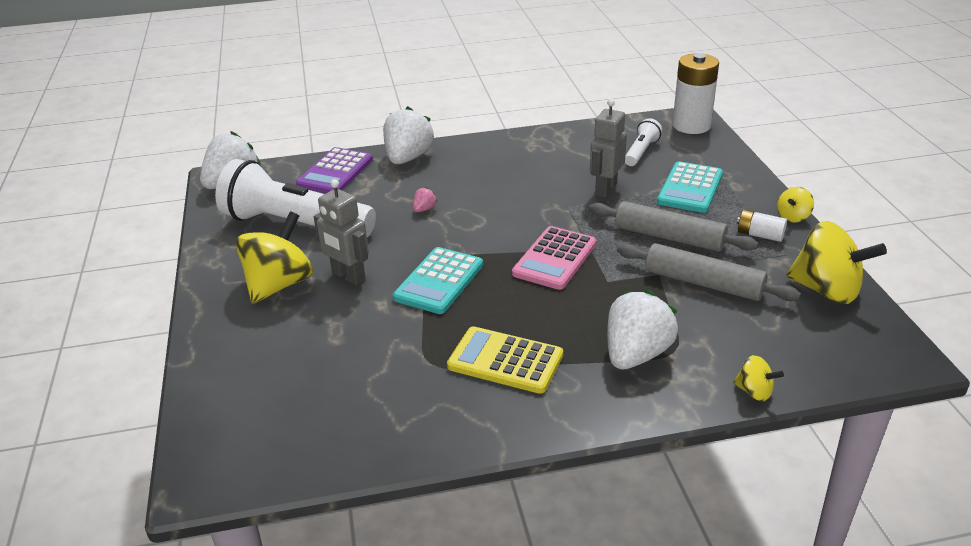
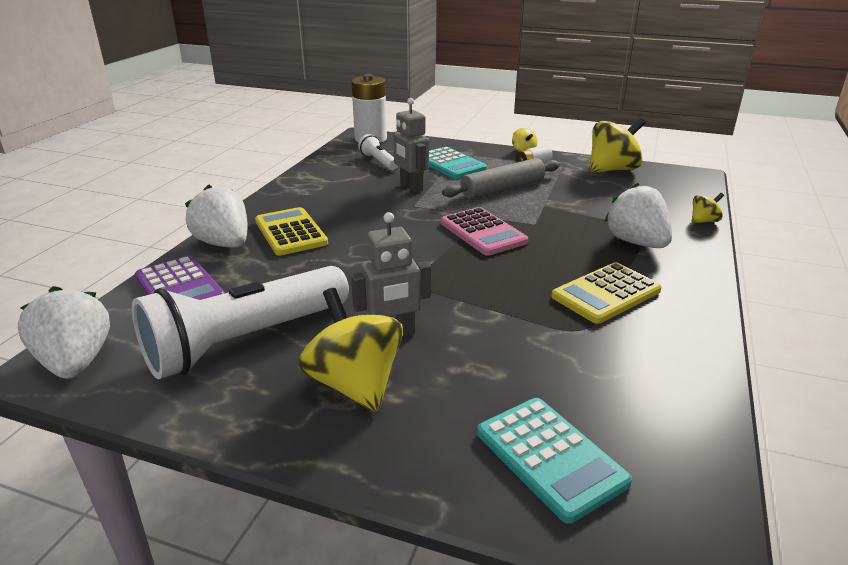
camera: 60 degrees left, 5 degrees down
(424, 209) = (329, 262): pink strawberry -> none
(439, 281) = (458, 289): turquoise calculator -> turquoise calculator (550, 457)
(453, 174) = (290, 232): none -> yellow calculator
(703, 283) = (570, 196): grey rolling pin -> none

